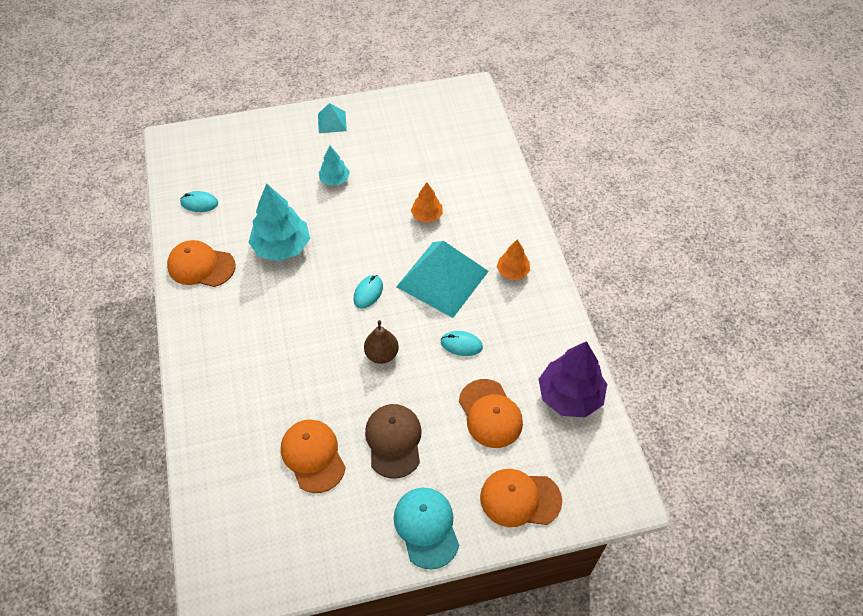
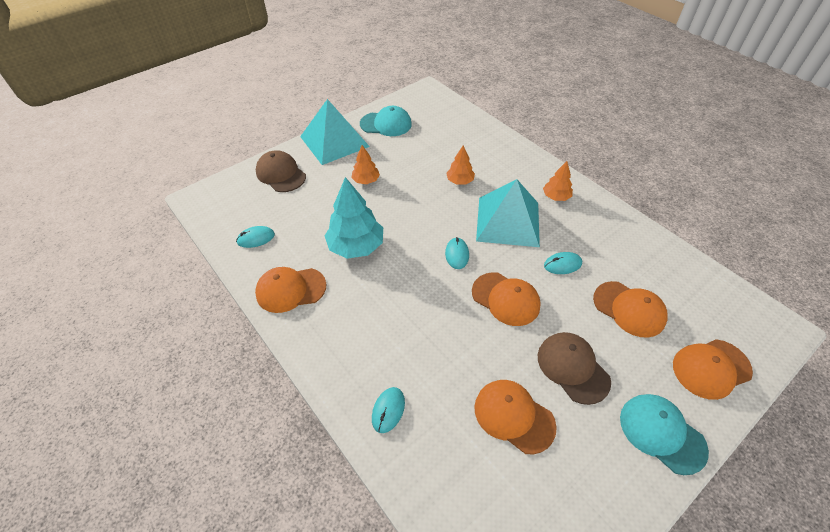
camera: 25 degrees left, 5 degrees down
(216, 405) = (388, 410): none -> turquoise mouse
(259, 142) = (281, 174): none -> brown cap
(332, 122) = (334, 141): turquoise pyramid -> turquoise pyramid, size x2.12
(334, 180) = (366, 180): turquoise tree -> orange tree
(382, 354) = (505, 299): brown pear -> orange cap
(397, 119) = (386, 124): none -> turquoise cap
(570, 396) = (674, 269): purple tree -> none

